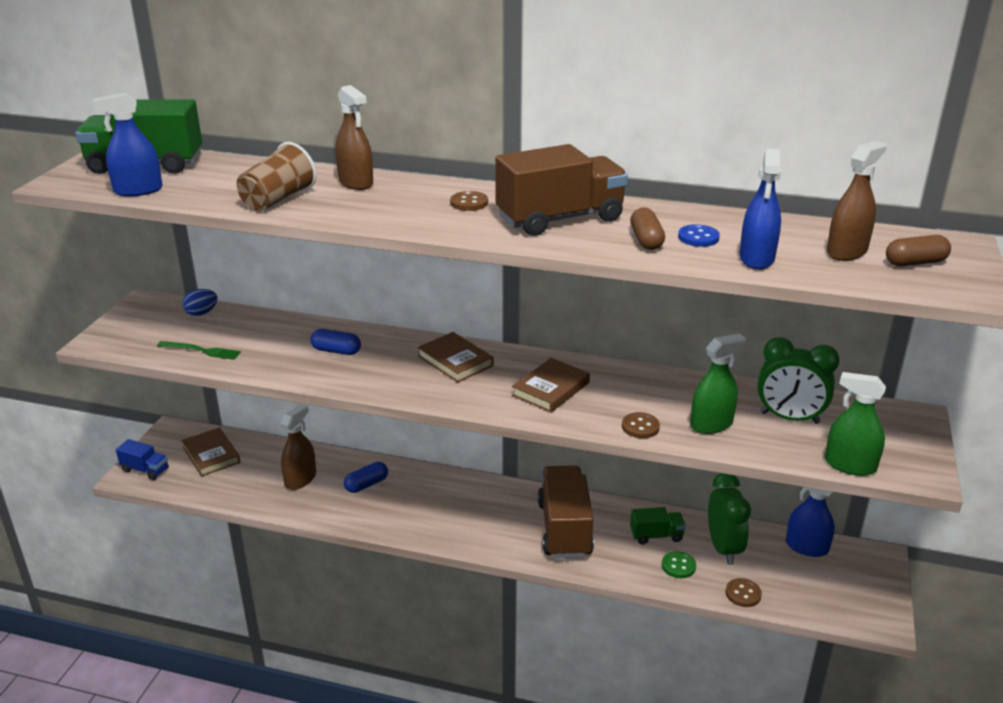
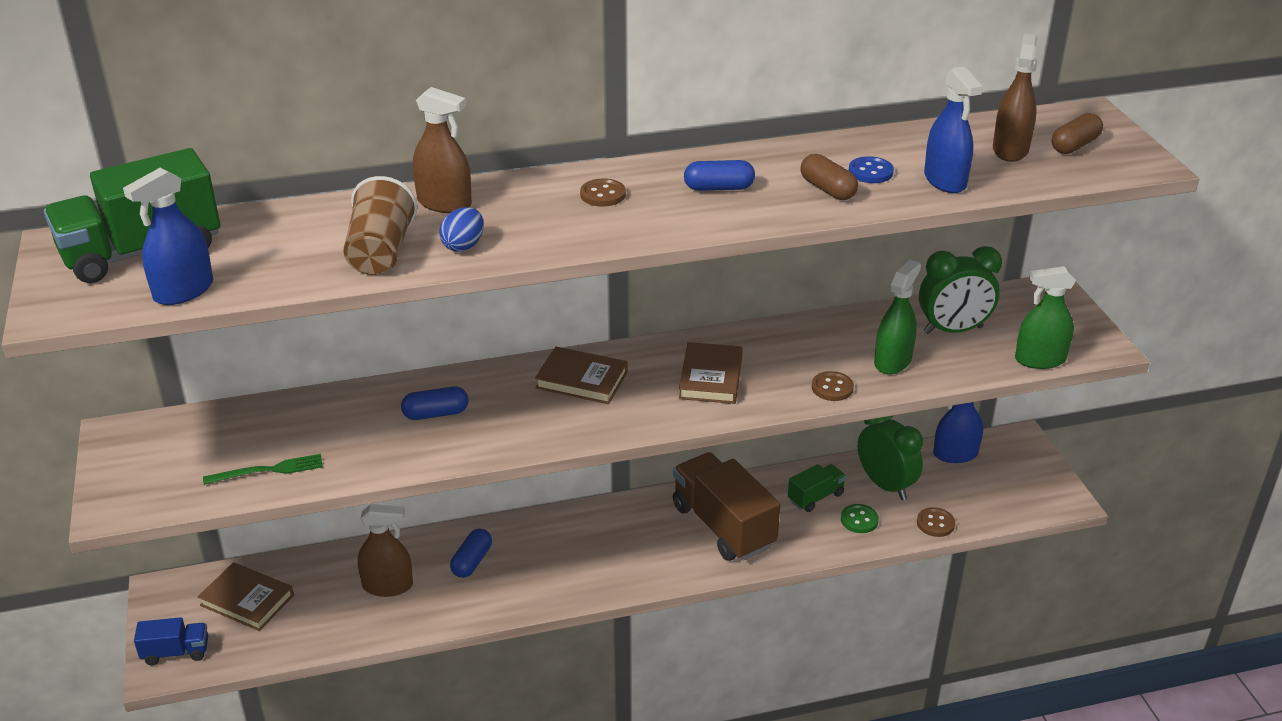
camera: 30 degrees left, 5 degrees up
(201, 313) = (214, 422): blue egg -> blue egg (463, 246)
(300, 479) = (388, 586): brown spray bottle -> brown spray bottle turned 90 degrees clockwise
(560, 219) = (718, 188): brown truck -> blue capsule

